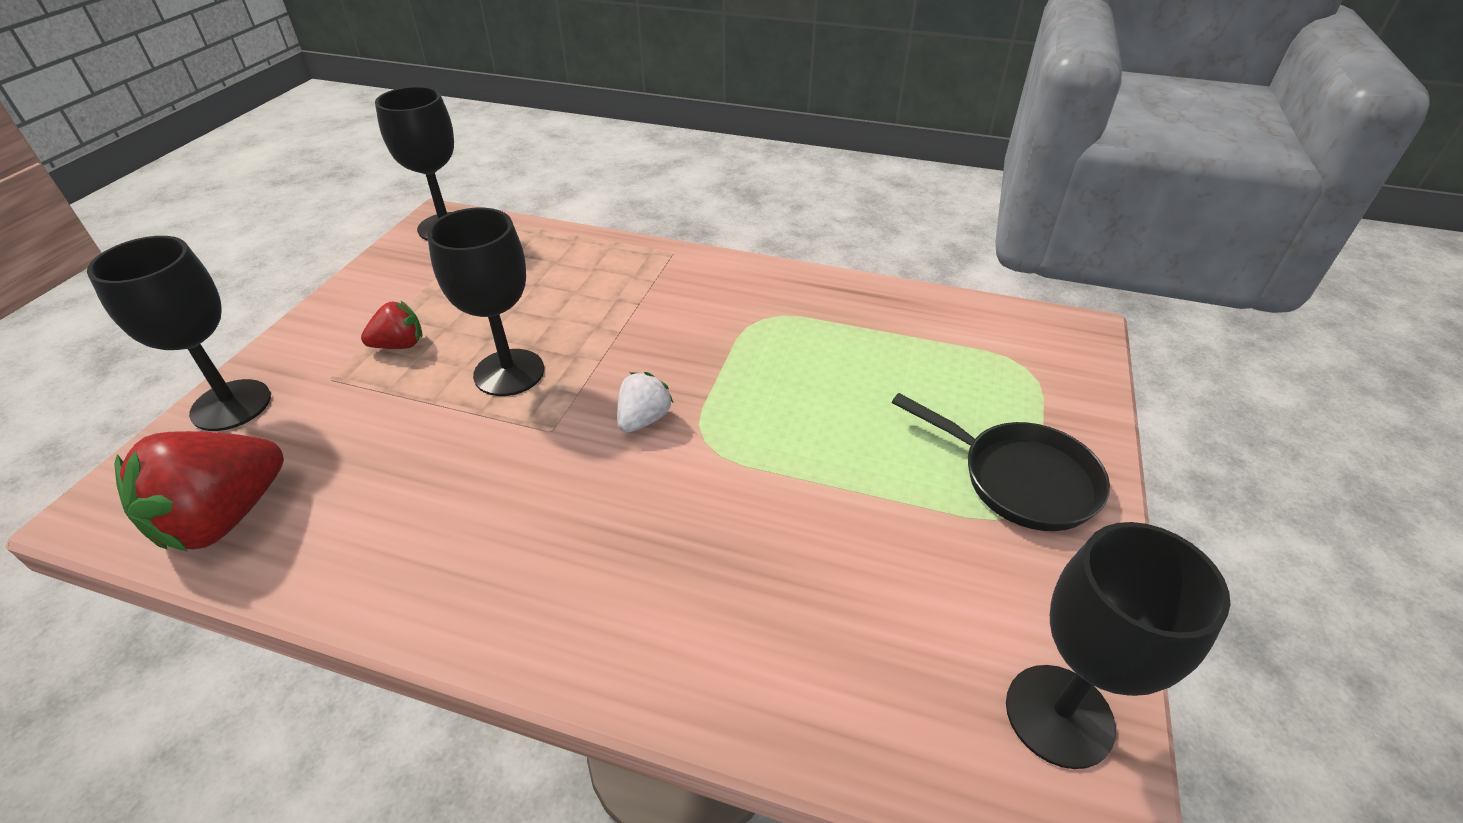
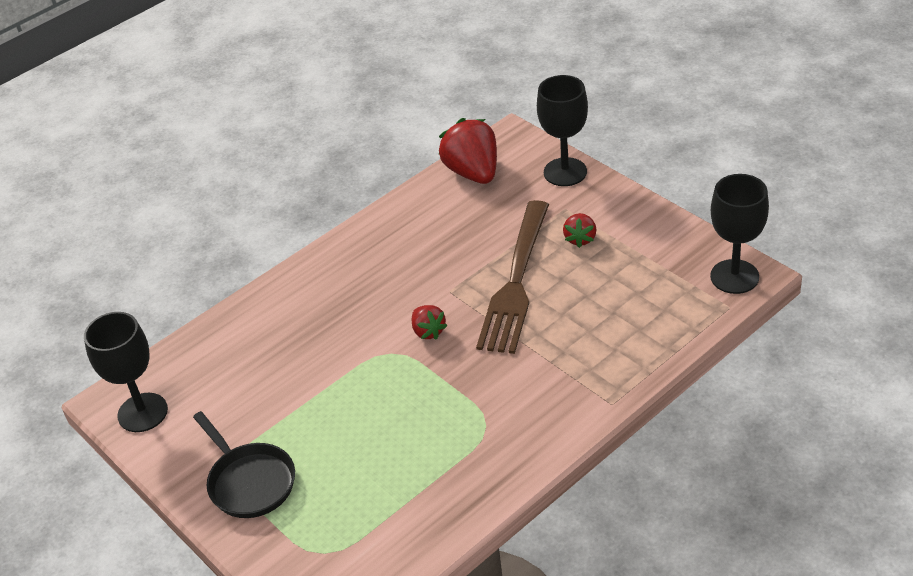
camera: 125 degrees right, 0 degrees up
(509, 372) = (516, 282): black goblet -> brown fork
(643, 419) = (428, 331): white strawberry -> red strawberry
(1020, 479) = (249, 482): black pan -> black pan turned 105 degrees counterclockwise

